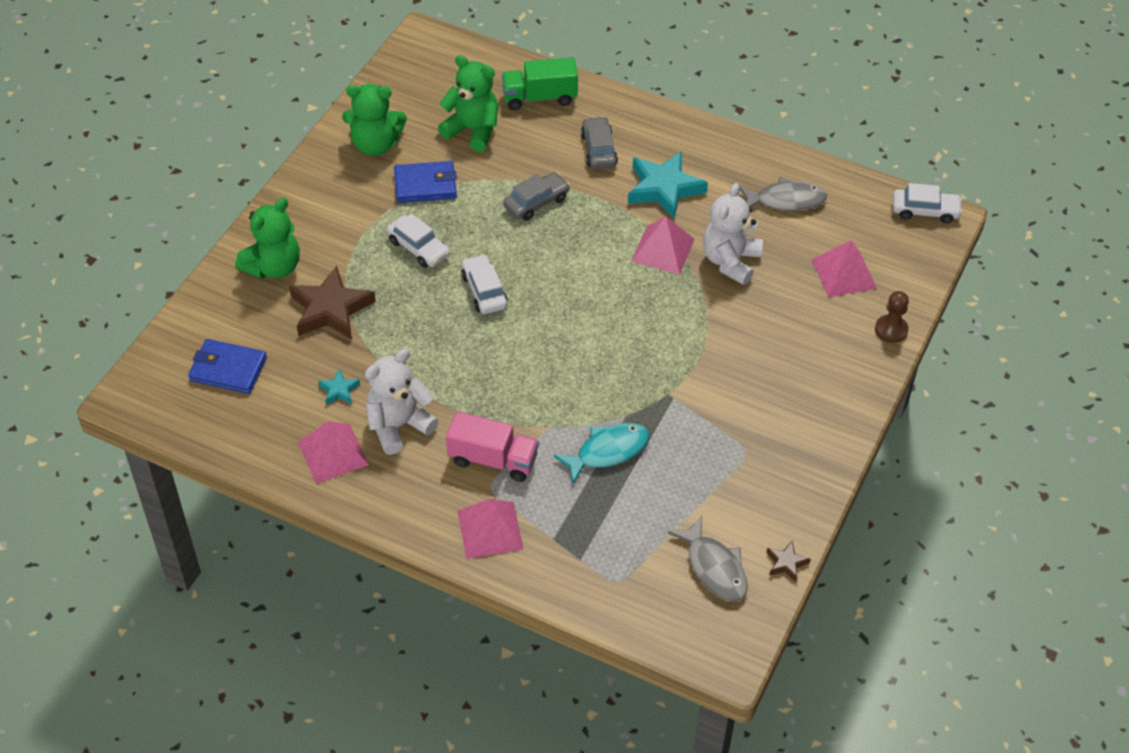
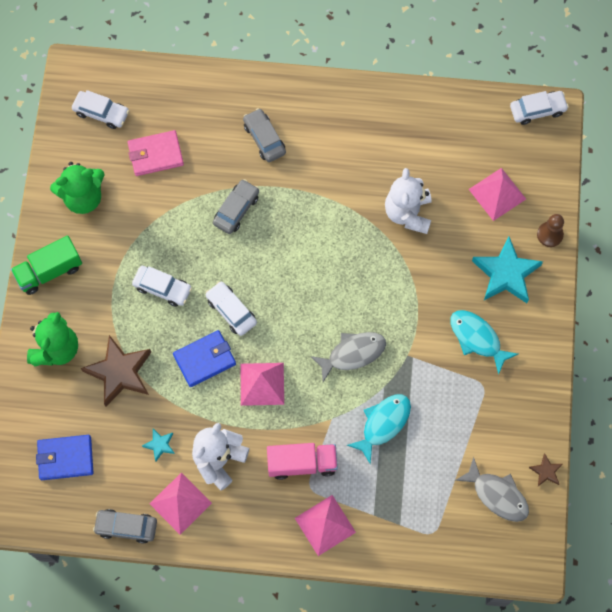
camera: 20 degrees left, 20 degrees up
(259, 456) = (126, 527): none -> grey car
(425, 185) = (141, 224): blue wallet -> blue wallet (204, 359)
(433, 79) = (101, 113): none -> white car
(473, 130) = (155, 155): green teddy bear -> pink wallet
(539, 97) = (195, 101): green truck -> green truck (49, 271)
(663, 250) = (352, 221): pink pyramid -> pink pyramid (262, 383)
(664, 188) = (331, 159): turquoise star -> turquoise star (506, 273)
(759, 403) = (477, 338): none -> turquoise fish
(786, 200) = (428, 138): grey fish -> grey fish (352, 354)

